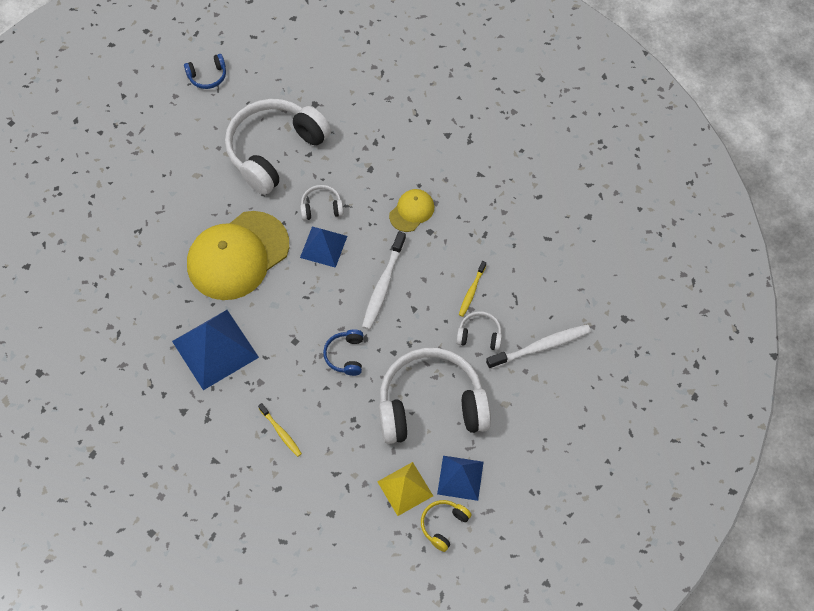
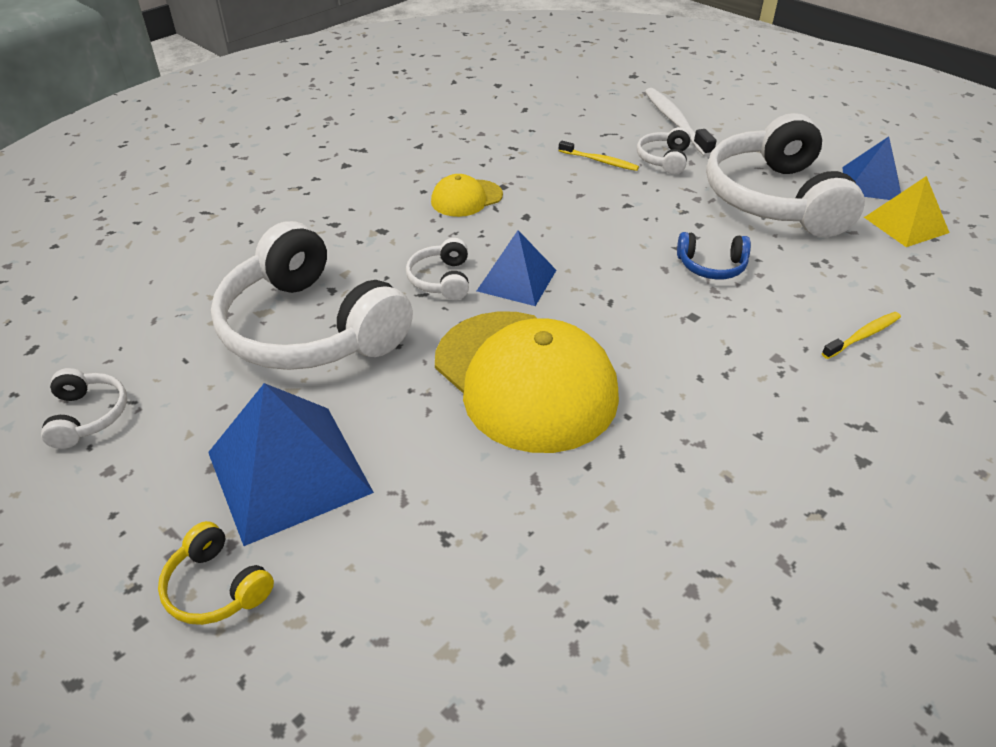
camera: 85 degrees left, 20 degrees down
(207, 76) = (87, 416): blue headphones -> white headphones
(215, 349) = (722, 413): blue pyramid -> blue pyramid (288, 472)
(383, 285) = (589, 228): white toothbrush -> none
(412, 211) = (466, 198): yellow cap -> yellow cap turned 75 degrees counterclockwise
(443, 525) = (943, 199): yellow headphones -> yellow headphones (217, 587)

